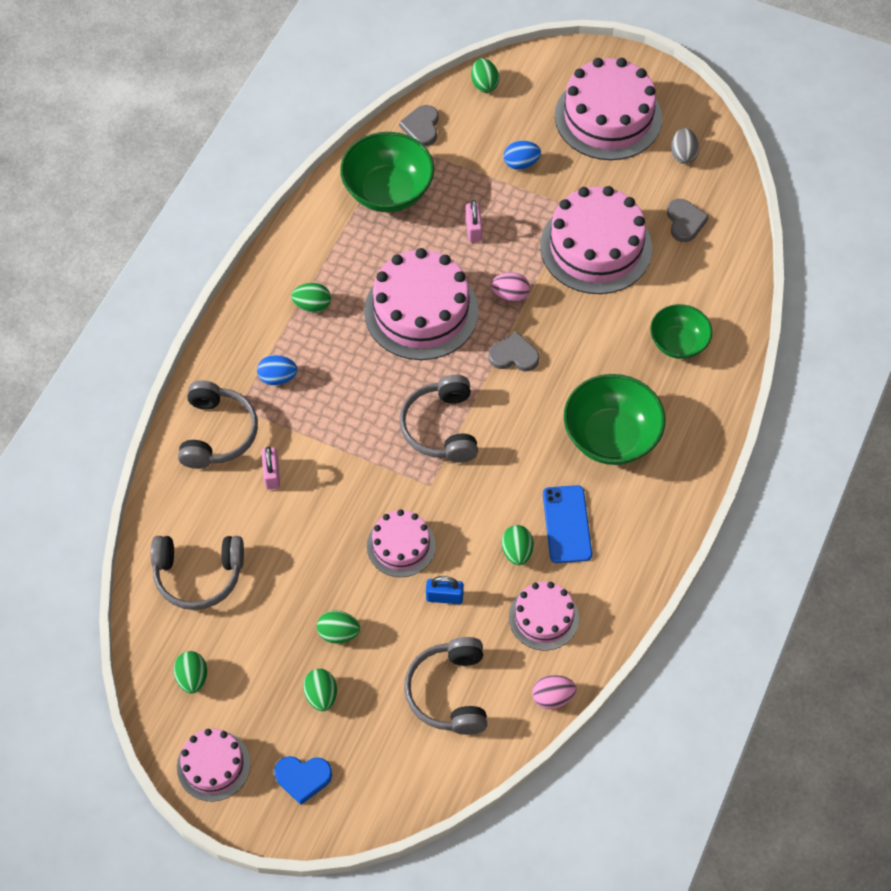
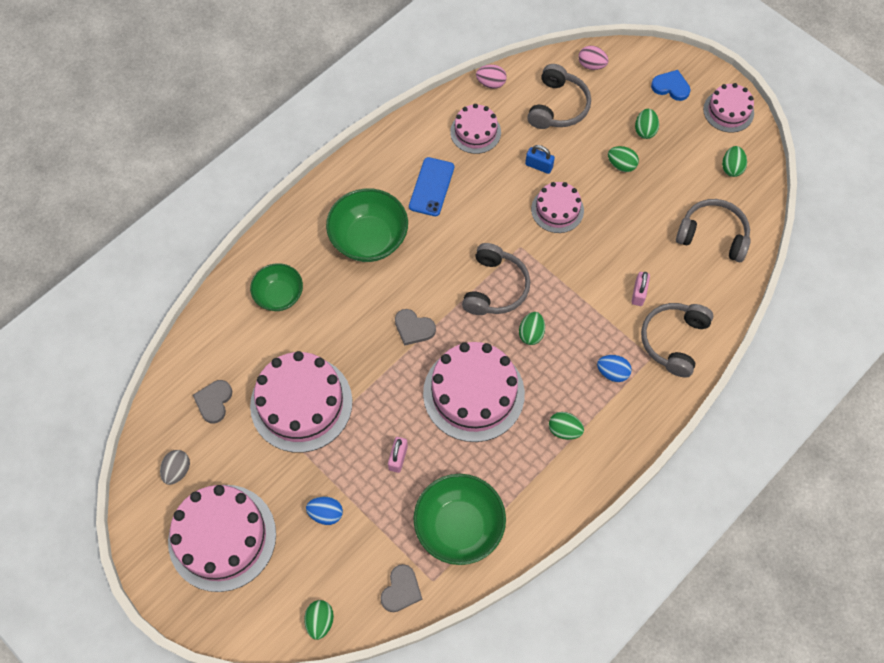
camera: 160 degrees left, 5 degrees up
(510, 295) = (393, 383): pink egg -> pink egg (591, 65)
(517, 552) = (475, 179): green egg -> green egg (531, 333)

